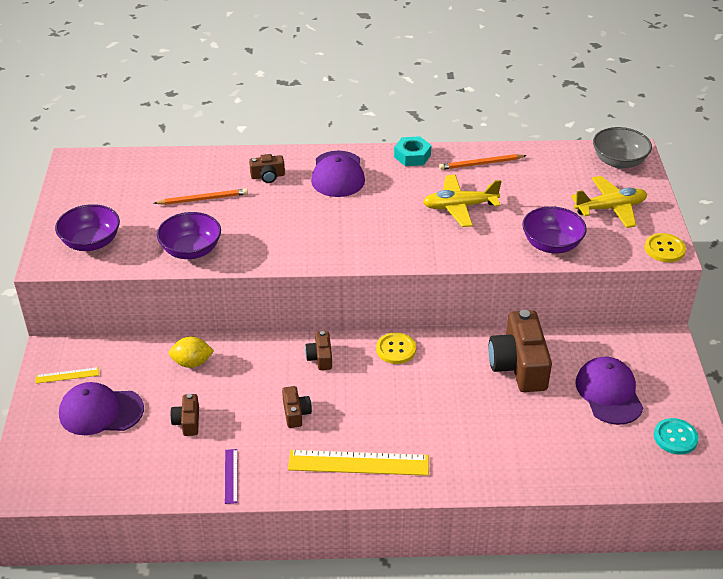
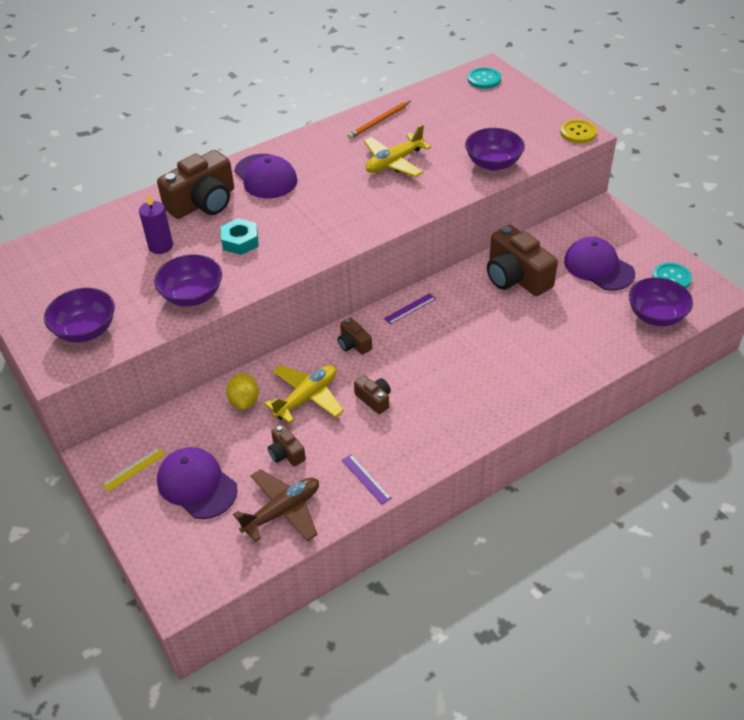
camera: 30 degrees left, 5 degrees up
(100, 411) = (197, 485): purple cap -> purple cap turned 75 degrees clockwise
(145, 467) = (282, 511): none -> brown plane
(192, 363) = (244, 401): yellow lemon -> yellow lemon turned 60 degrees counterclockwise
(203, 199) = (160, 246): orange pencil -> purple candle
(268, 176) = (203, 202): brown camera -> brown camera, size x2.07
(358, 463) = (461, 414): yellow ruler -> none
(396, 349) = (410, 308): yellow button -> purple ruler
(412, 156) = (316, 137): turquoise nut -> turquoise nut (240, 241)
(610, 208) = (511, 117): yellow plane -> yellow plane (307, 397)
(618, 161) = (484, 79): grey bowl -> turquoise button
(625, 465) = (656, 315): none -> purple bowl

